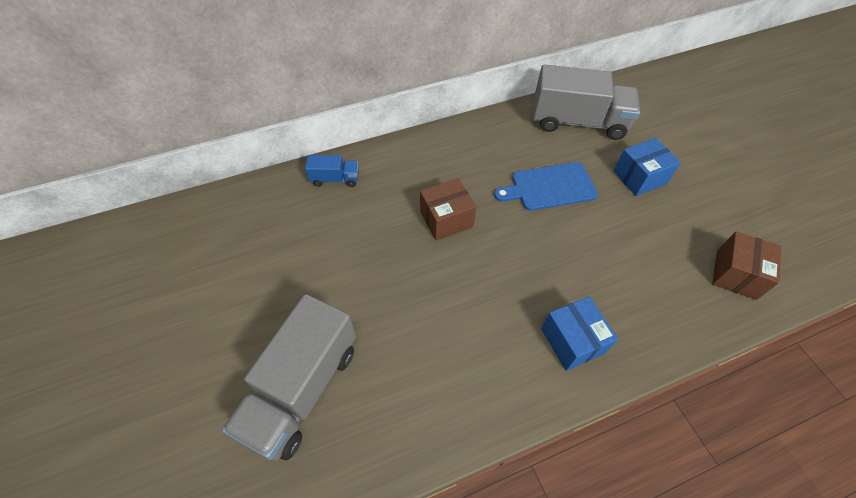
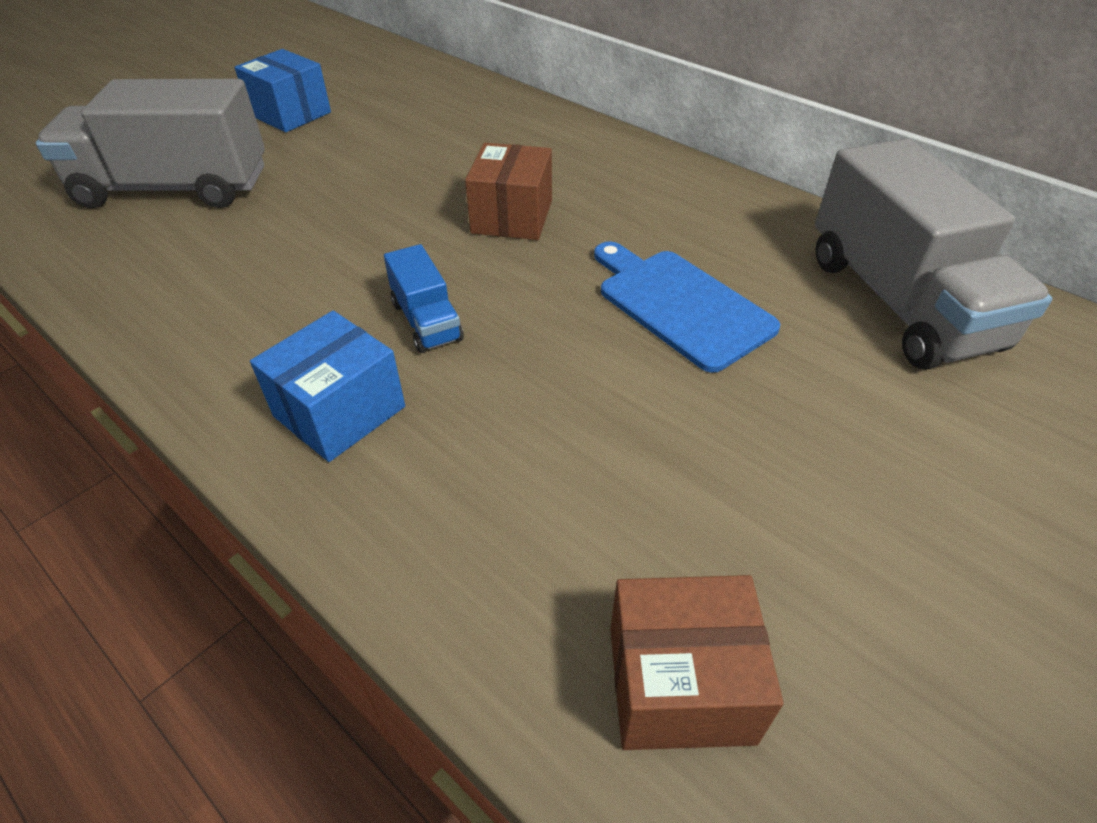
camera: 65 degrees right, 10 degrees down
(335, 179) = (511, 115): blue truck -> blue truck (426, 321)
(446, 219) = (512, 217): brown box -> brown box turned 60 degrees clockwise
(639, 177) = (838, 428): blue box -> blue box (290, 114)

